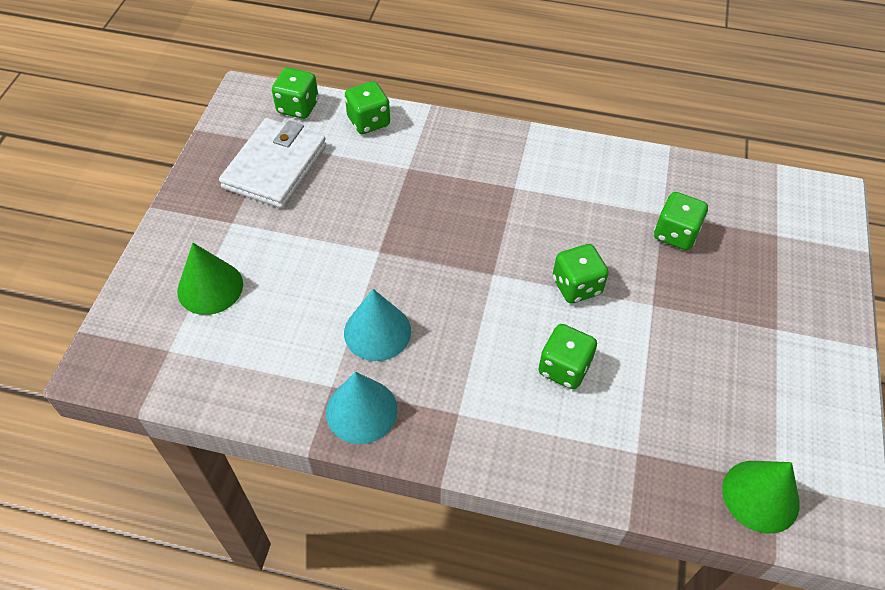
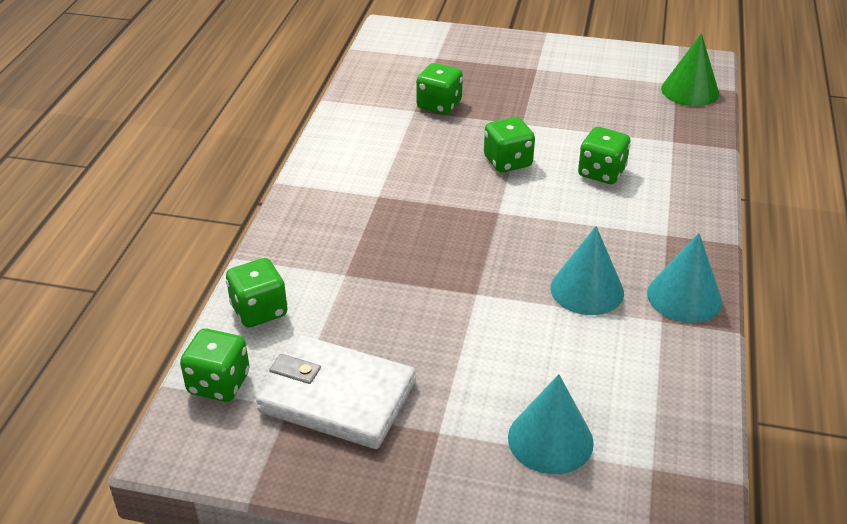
camera: 90 degrees left, 15 degrees down
(210, 287) = (550, 439): green cone -> turquoise cone

